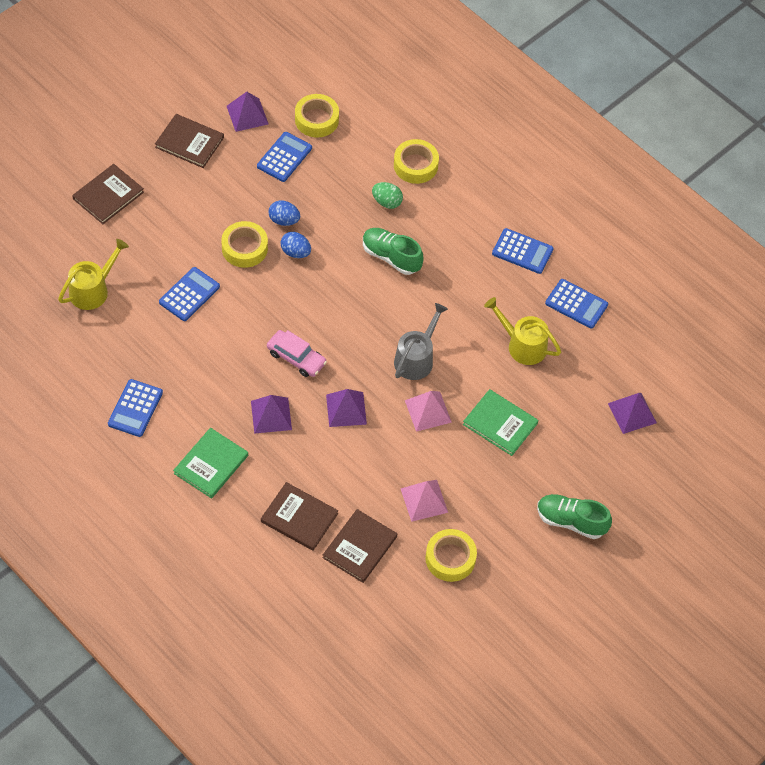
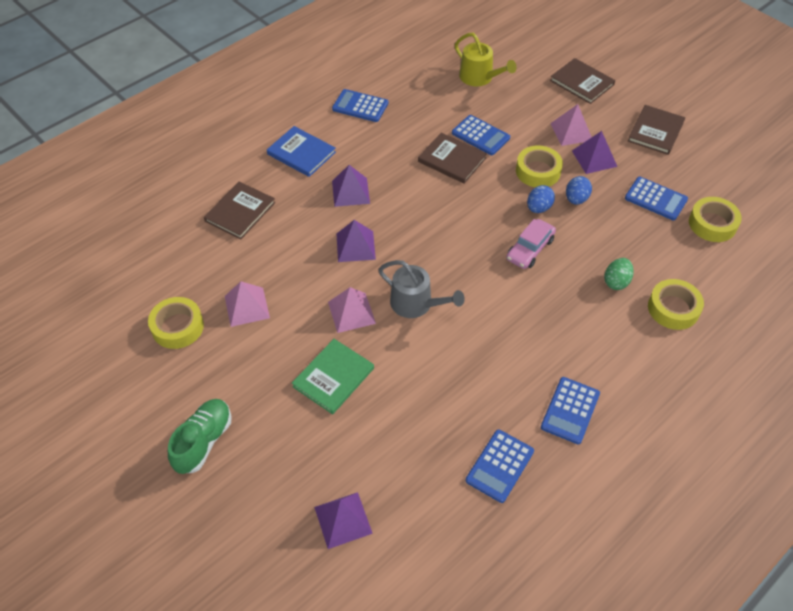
camera: 95 degrees right, 5 degrees down
(187, 213) = (571, 132): none -> pink pyramid
(211, 464) = (301, 153): green book -> blue book
(247, 115) = (702, 171): purple pyramid -> purple pyramid (594, 158)
(296, 358) = (414, 209): pink car -> pink car (530, 249)
(360, 547) = (202, 255): brown book -> brown book (452, 160)
(391, 257) = (544, 284): green shoe -> none
(522, 345) = (437, 404): yellow watering can -> none

